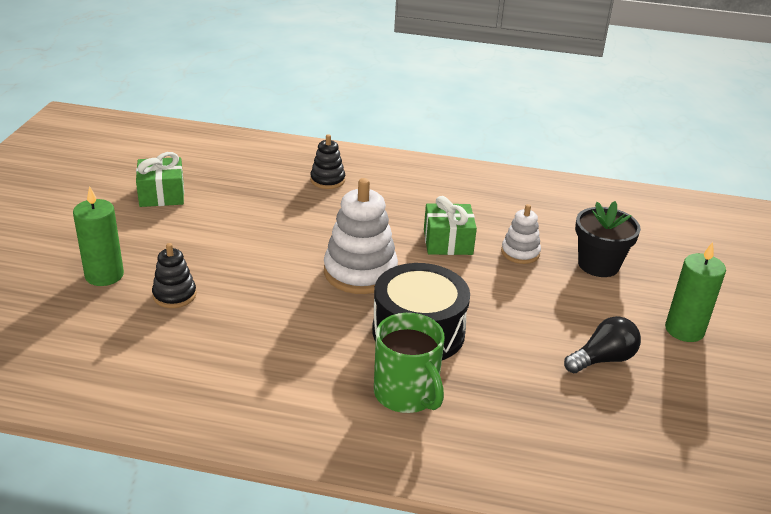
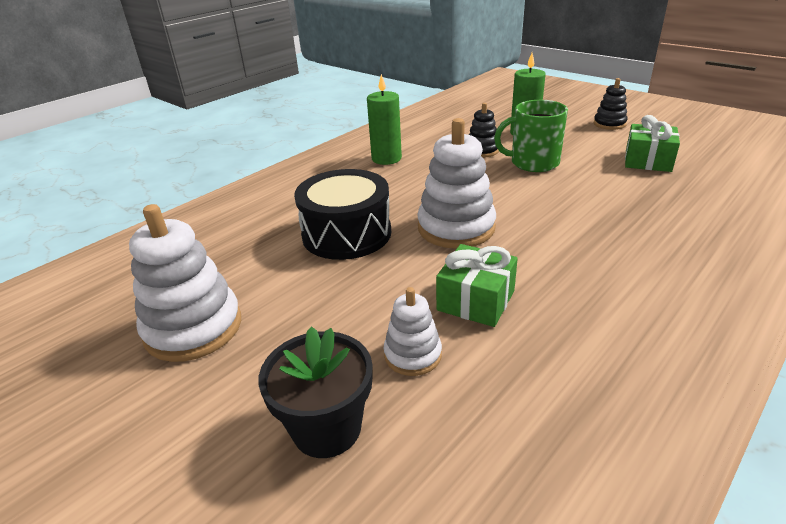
camera: 125 degrees right, 0 degrees up
(327, 180) = (666, 252): black stacking toy -> black stacking toy (609, 124)
(406, 394) = (289, 209): green mug -> green mug (533, 163)
(602, 359) = (193, 328): black light bulb -> white stacking toy
(684, 330) = (137, 435): green candle -> green candle (386, 158)

